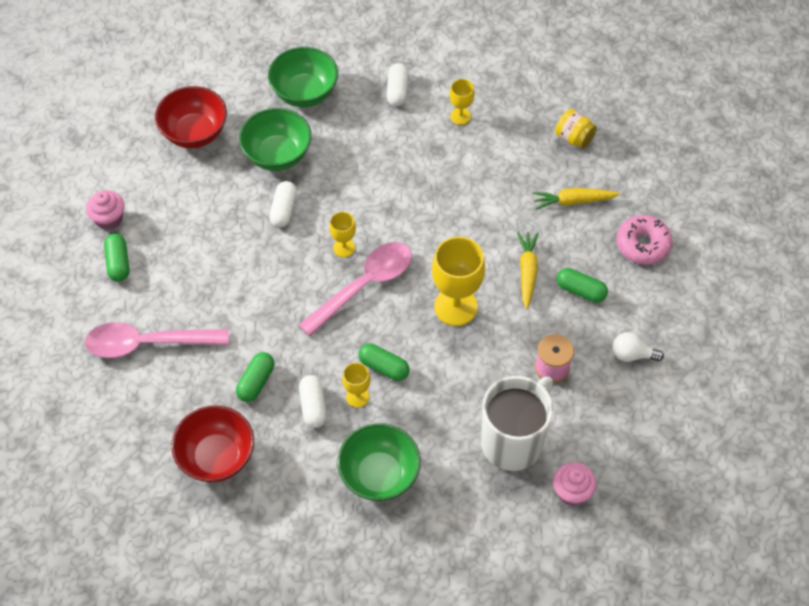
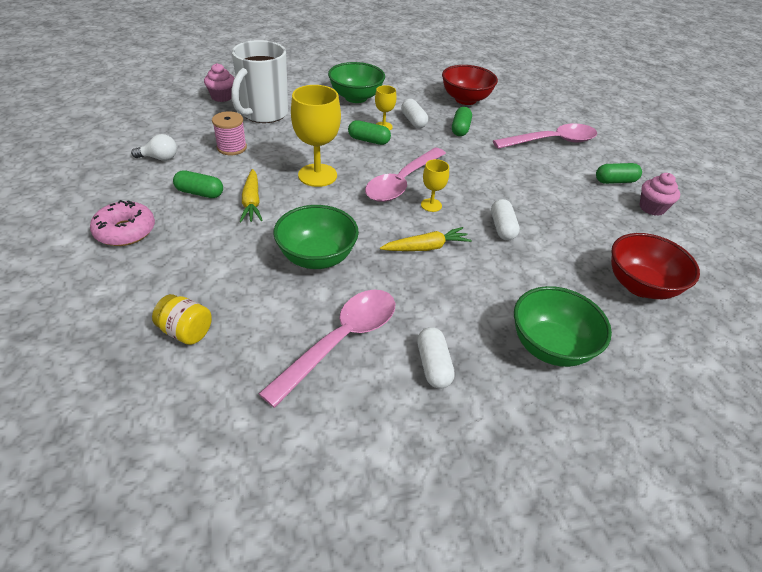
camera: 165 degrees right, 15 degrees down
(118, 263) = (615, 181): green capsule -> green capsule turned 75 degrees counterclockwise
(277, 155) = (538, 274): green bowl -> green bowl (317, 257)
(460, 116) = (341, 341): yellow goblet -> pink spoon
(573, 201) = (197, 262): yellow carrot -> yellow carrot (426, 247)

